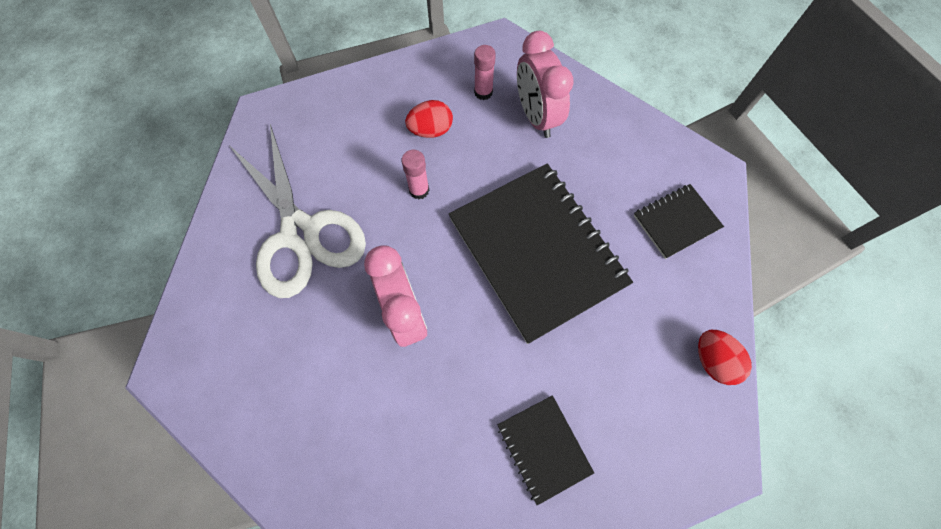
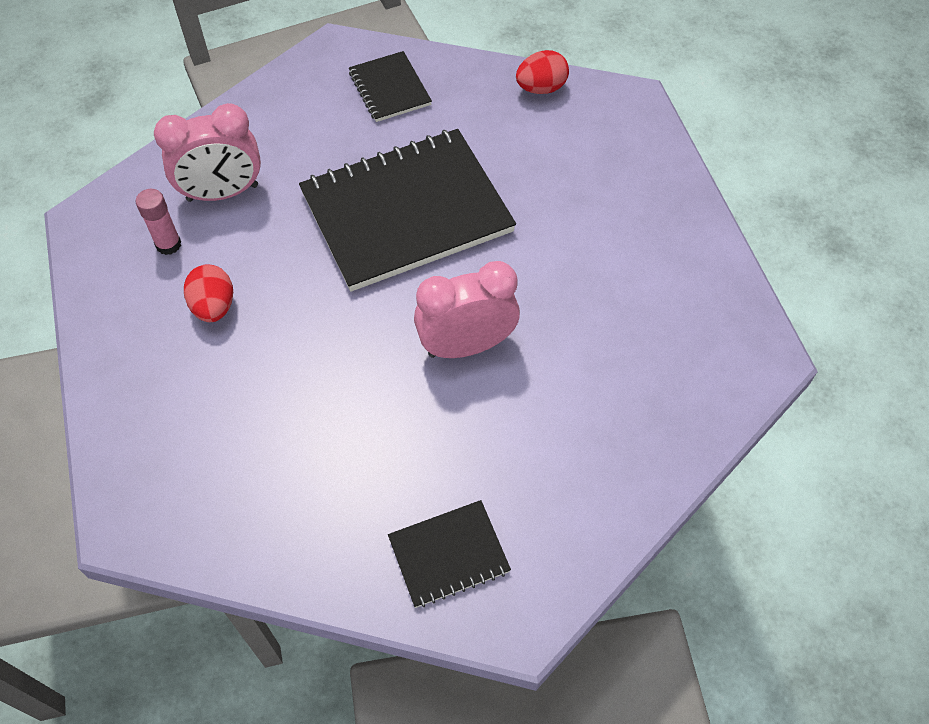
camera: 85 degrees left, 10 degrees down
(300, 233) = (341, 464): white scissors -> none
(419, 190) = (303, 324): pink glue stick -> none
(543, 448) = (621, 230): black notebook -> black notebook (449, 555)

